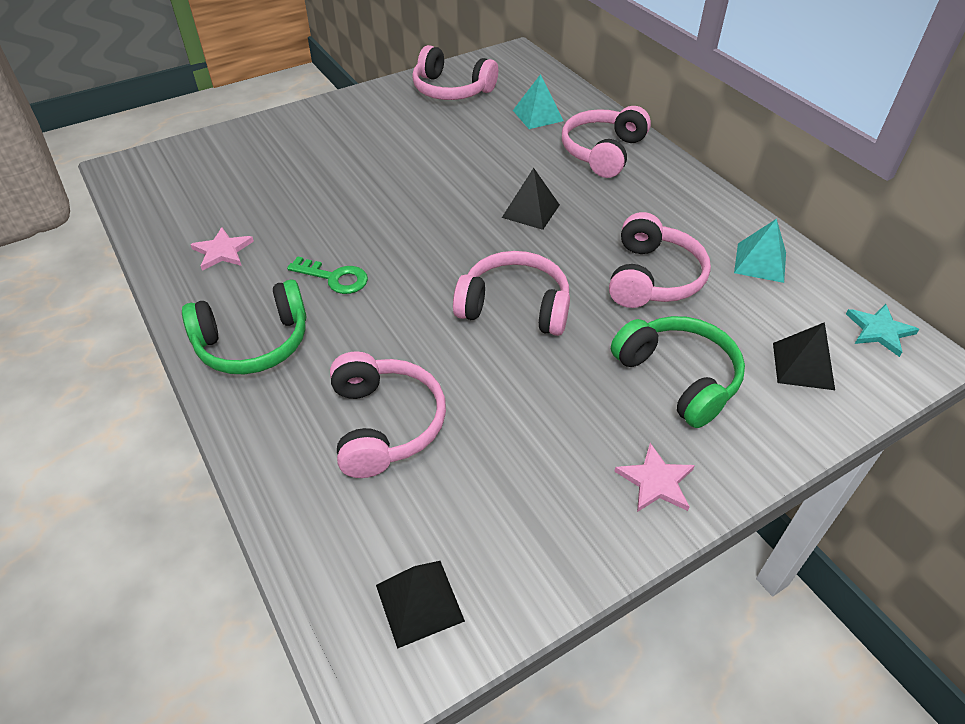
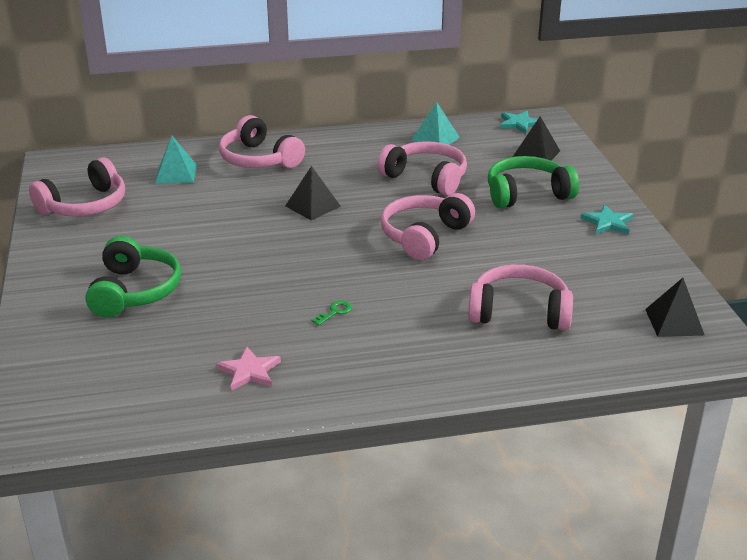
camera: 70 degrees left, 15 degrees down
(254, 343) = (395, 364): green headphones -> green headphones (135, 291)
(334, 278) = (334, 312): green key -> green key, size x0.60
(656, 481) = (608, 223): pink star -> turquoise star

